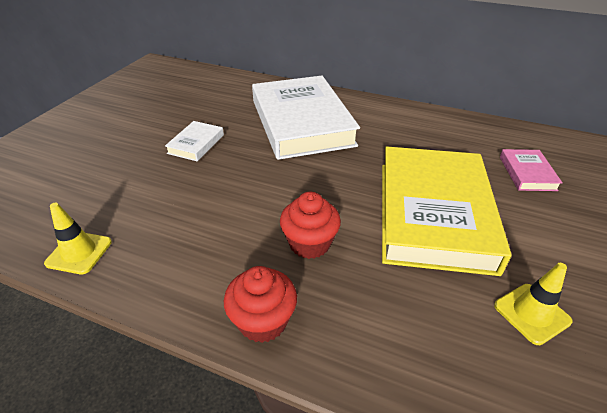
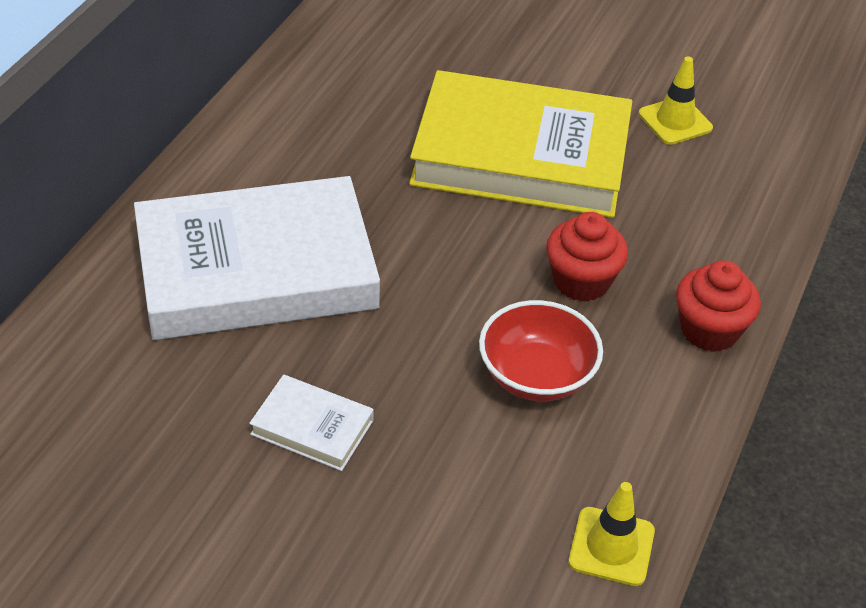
camera: 90 degrees left, 5 degrees up
(222, 220) = (536, 375): none -> red bowl
(527, 173) = (437, 50): pink book -> none

